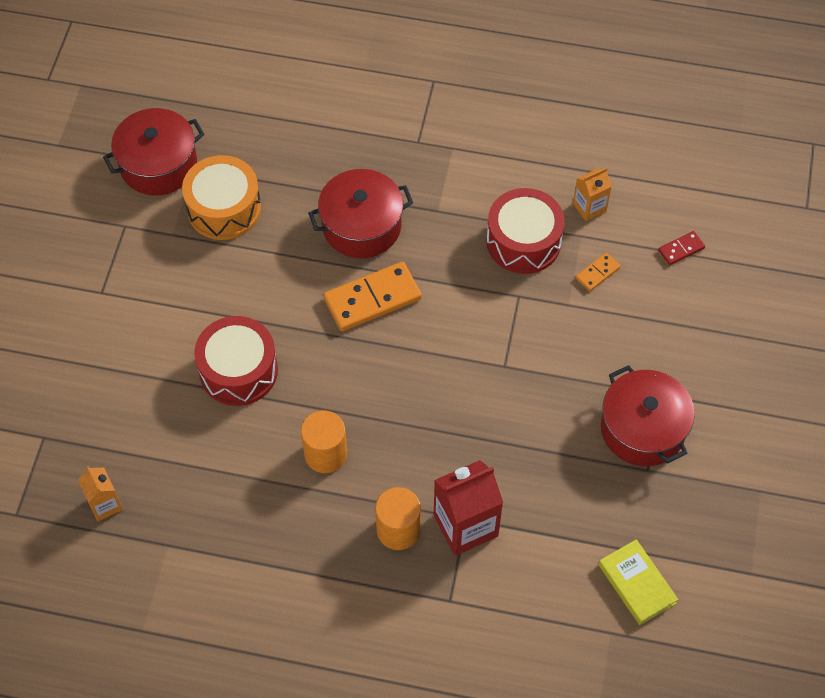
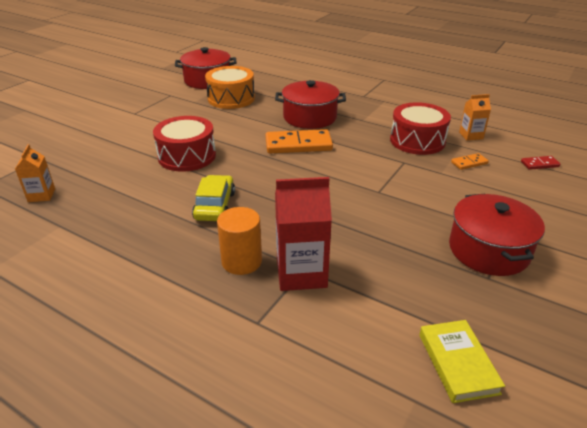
camera: 20 degrees right, 25 degrees down
(325, 454) = (215, 206): orange cylinder -> yellow car

